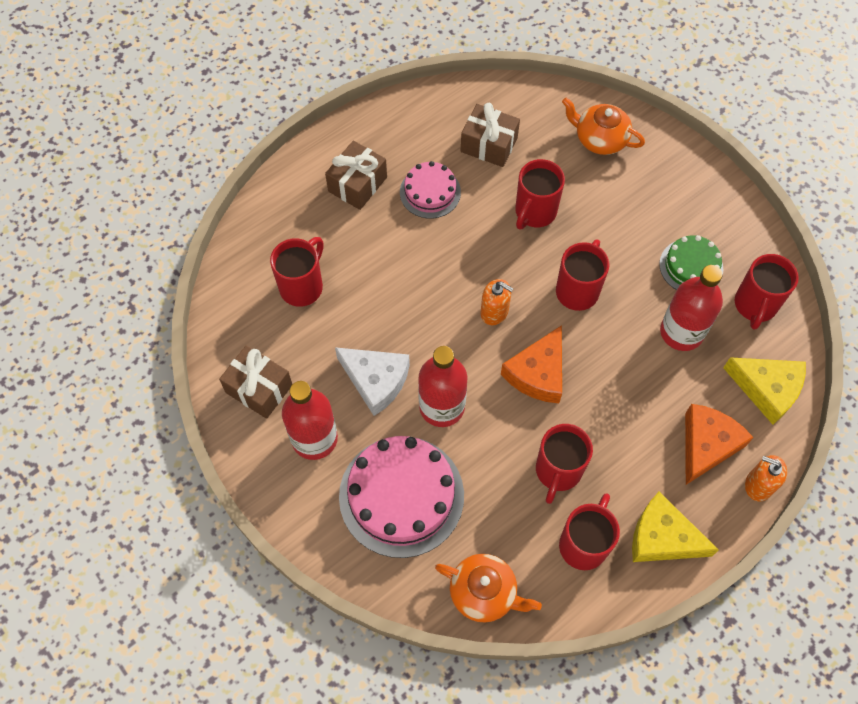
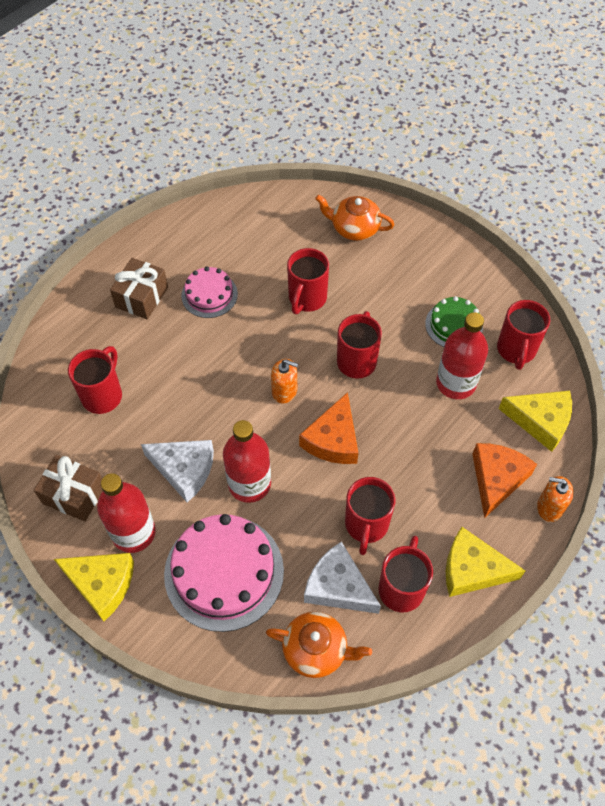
camera: 10 degrees left, 5 degrees down
(275, 487) = (102, 584): none -> yellow cheese
(489, 145) = (256, 247): brown gift -> none
(517, 531) = (338, 586): none -> white cheese

